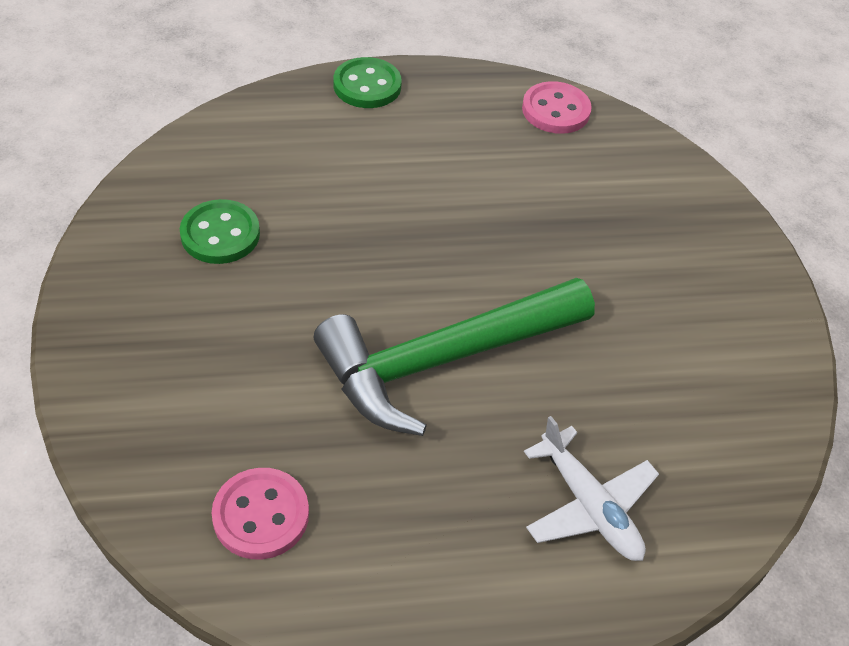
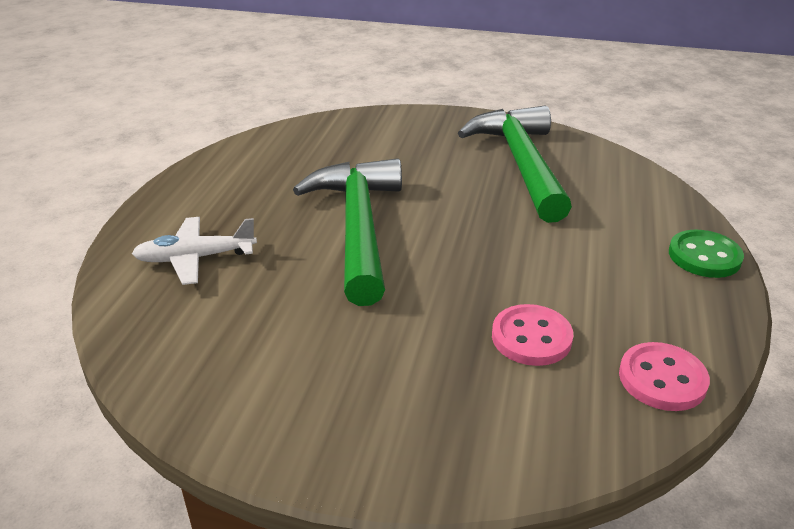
camera: 115 degrees right, 15 degrees down
(220, 234) = (521, 163): green button -> green hammer
(261, 515) = (292, 148): pink button -> pink button (531, 337)

